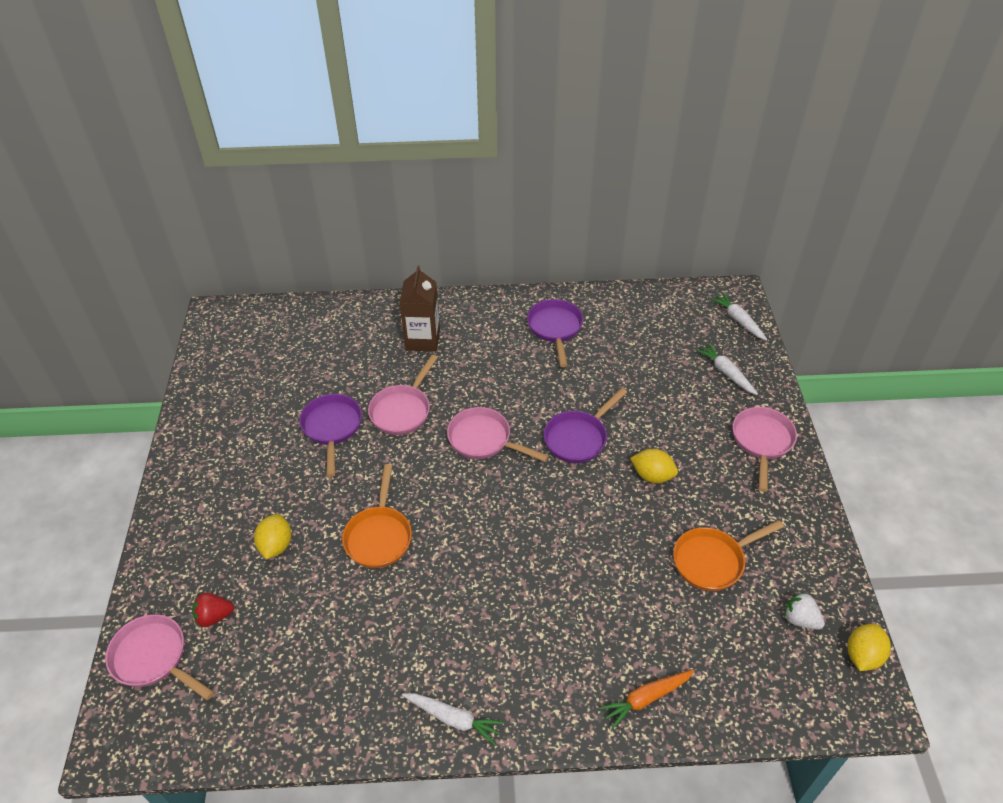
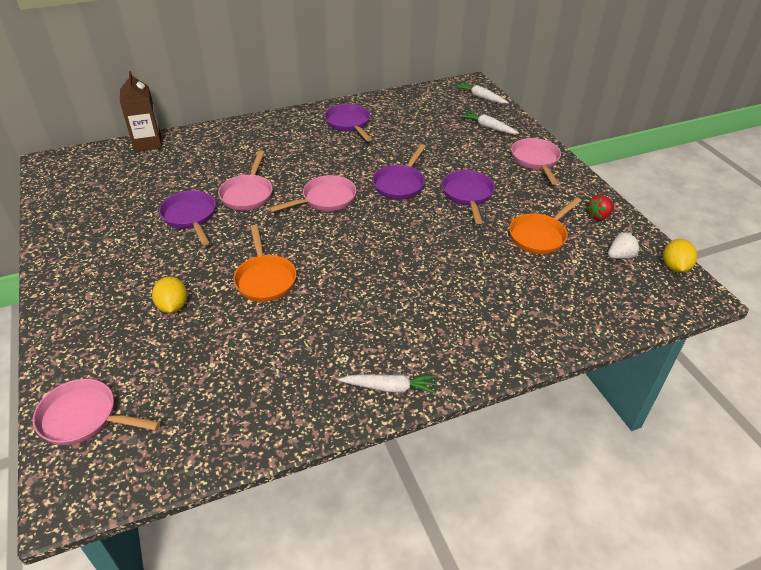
camera: 20 degrees left, 5 degrees down
(214, 616) = (134, 371): red strawberry -> red strawberry (599, 216)
(423, 340) = (244, 148): brown carton -> brown carton (148, 143)
(484, 440) = (325, 199): pink pan -> pink pan turned 135 degrees clockwise
(646, 698) = (537, 332): orange carrot -> none
(652, 475) = (468, 195): yellow lemon -> purple pan
(800, 619) = (620, 256): white strawberry -> white strawberry turned 135 degrees clockwise

